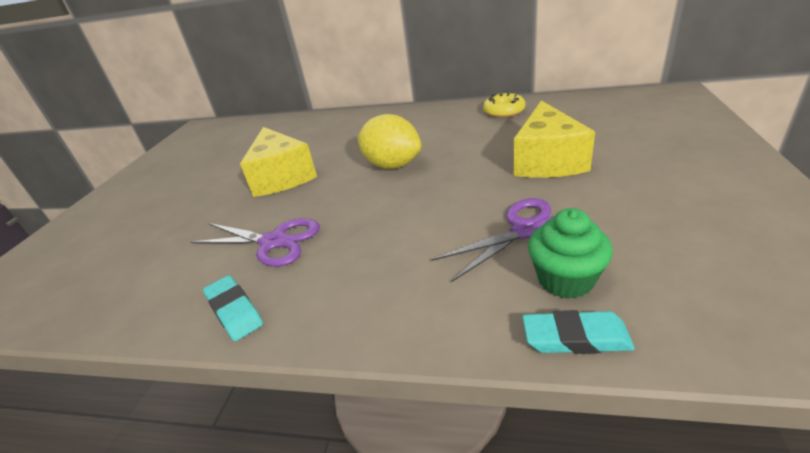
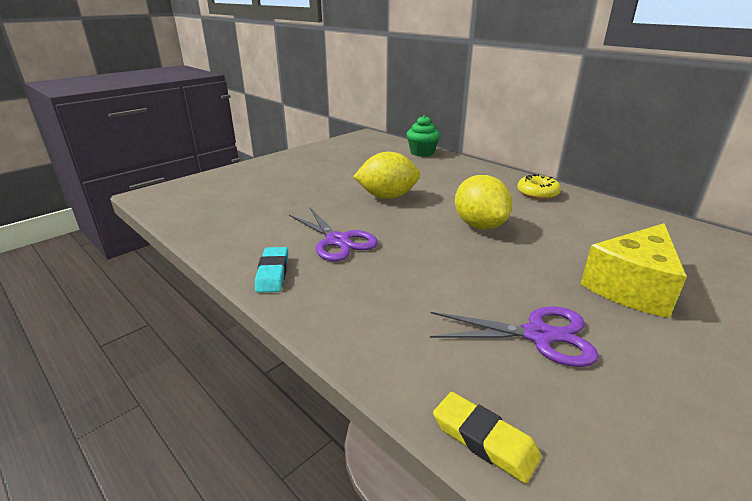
camera: 30 degrees right, 5 degrees down
(281, 177) = (387, 197): yellow cheese -> yellow lemon
(504, 111) = (638, 223): yellow donut -> yellow donut (537, 193)
(565, 280) = (528, 393): green cupcake -> green cupcake (422, 152)
(575, 337) = (484, 440): turquoise eraser -> yellow eraser

